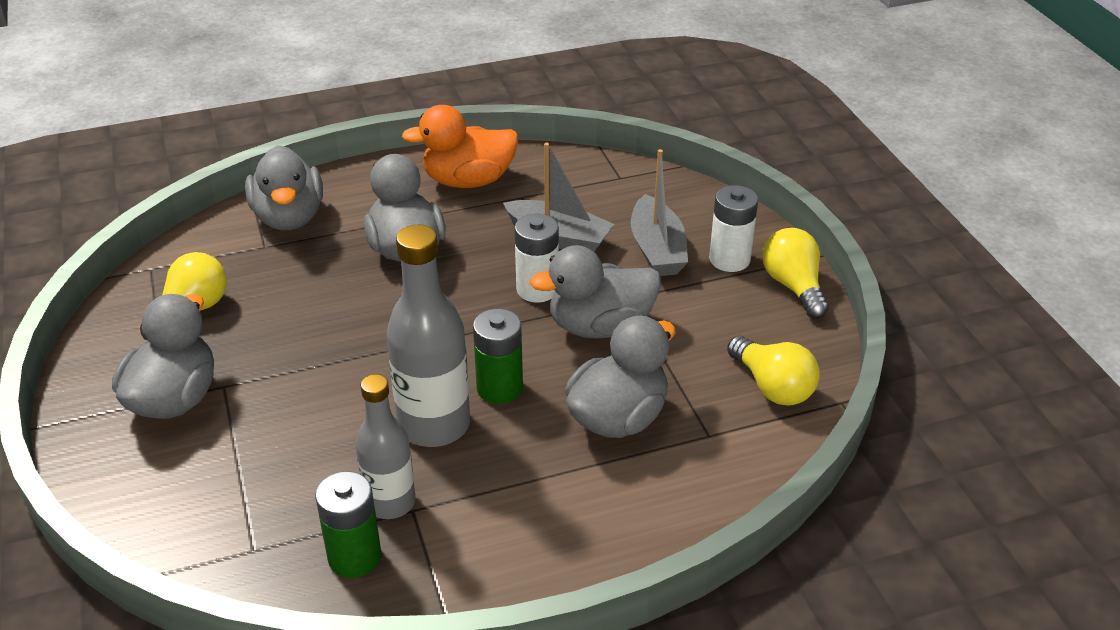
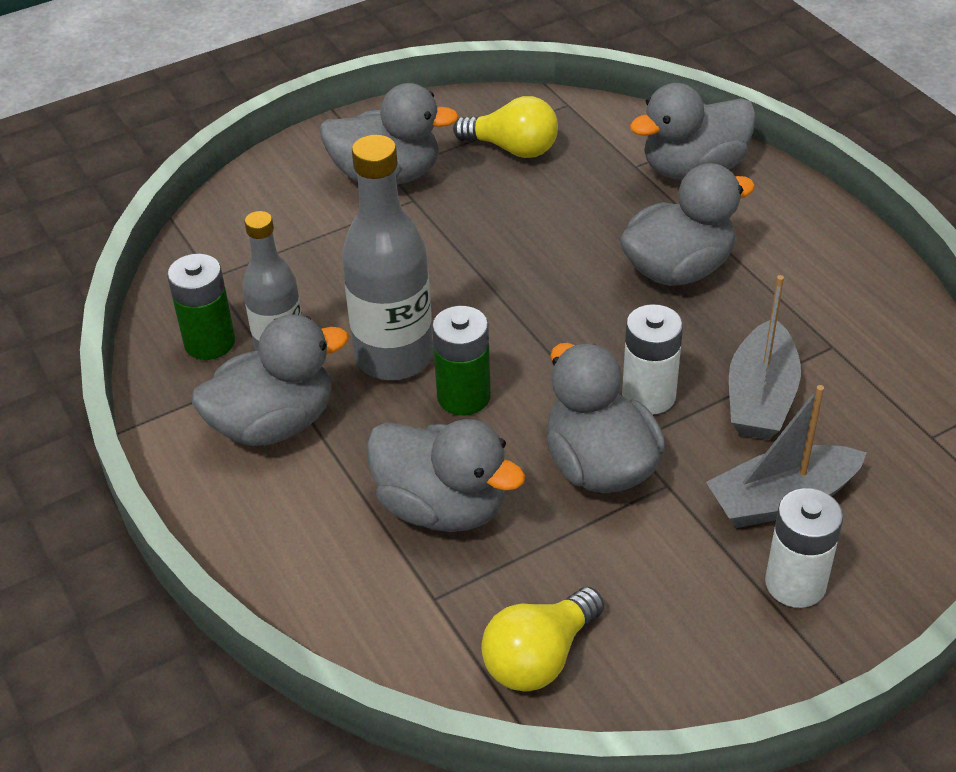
camera: 80 degrees right, 5 degrees up
(468, 181) = (840, 291): orange duck -> none
(487, 516) = (274, 424): none -> grey duck
(793, 286) = (764, 666): yellow light bulb -> none

